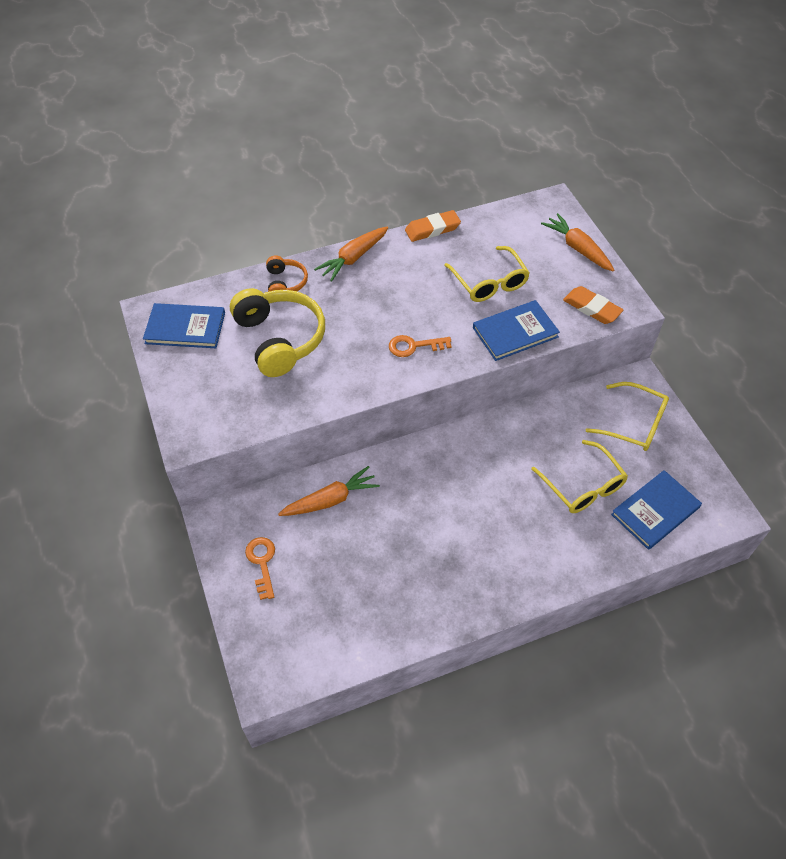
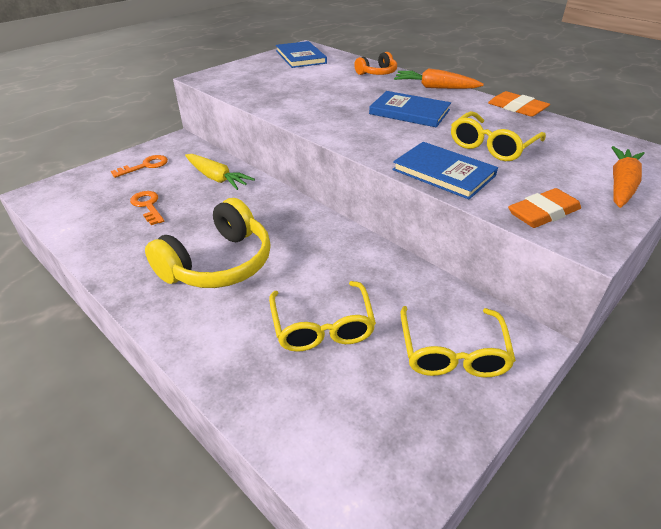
camera: 65 degrees right, 15 degrees down
(280, 339) = (320, 82): yellow headphones -> yellow headphones (219, 263)
(330, 500) = (217, 178): orange carrot -> yellow carrot
(414, 346) = (367, 129): orange key -> orange key (148, 206)
(583, 486) = (322, 326): yellow glasses -> yellow glasses turned 45 degrees counterclockwise
(591, 308) = (543, 213): orange eraser -> orange eraser turned 45 degrees clockwise
(655, 511) = (324, 410): blue book -> blue book (409, 112)

